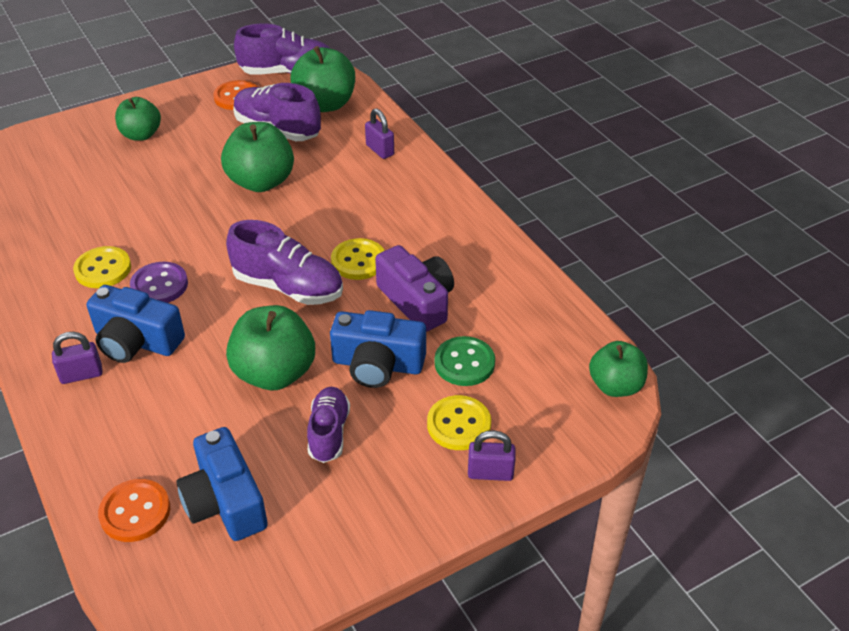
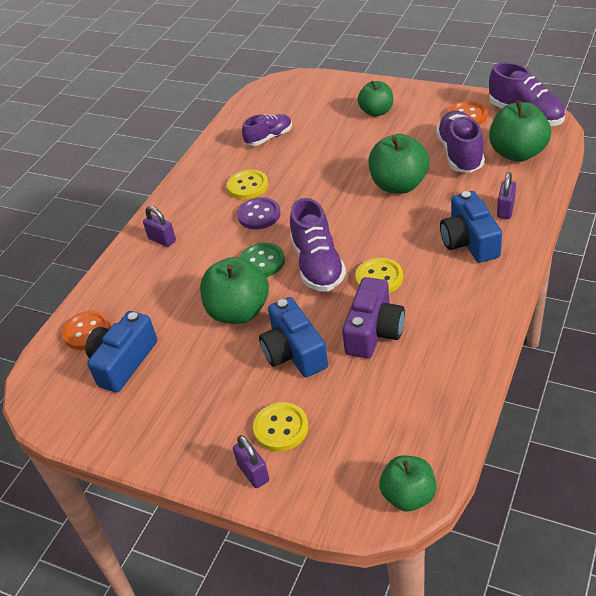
camera: 60 degrees right, 0 degrees up
(136, 341) = (206, 240): blue camera -> blue camera (469, 241)
(329, 432) = (214, 369): purple shoe -> purple shoe (269, 138)
(464, 363) = (341, 394): green button -> green button (262, 262)

